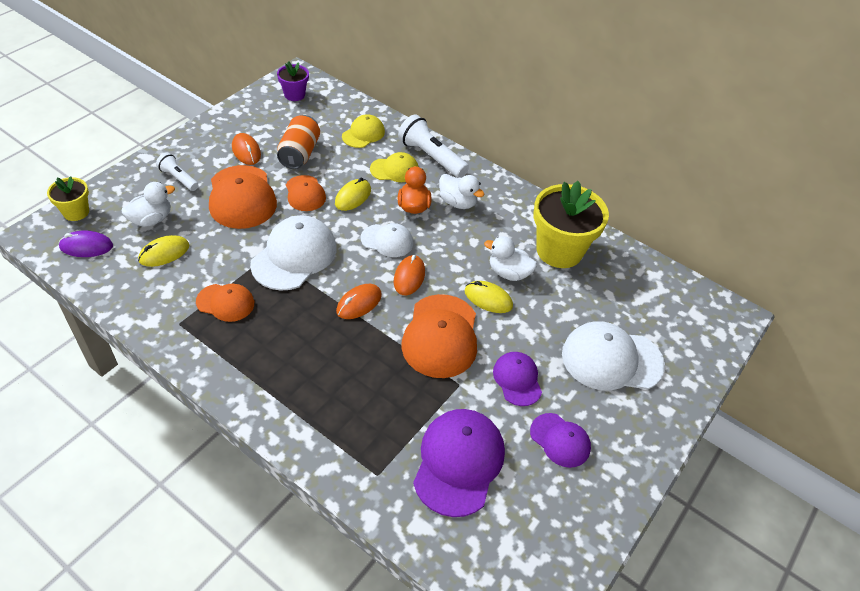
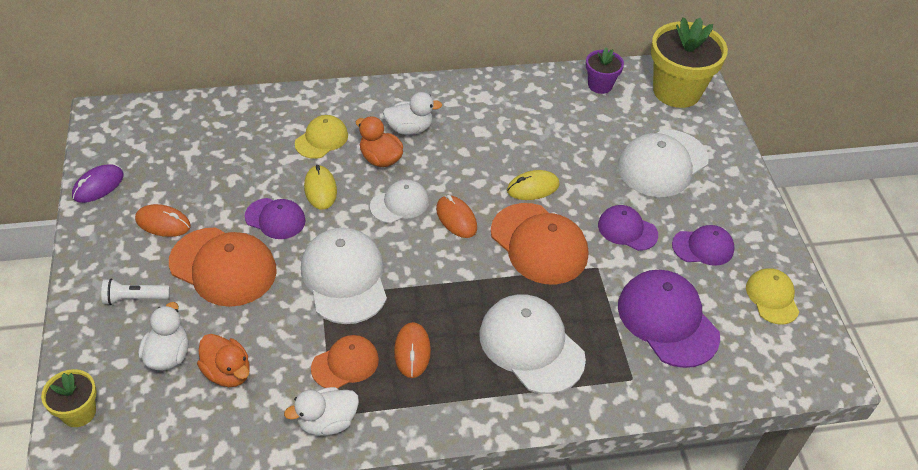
camera: 45 degrees left, 0 degrees up
(86, 246) = (142, 431): purple mouse -> purple mouse (98, 186)
(164, 253) = (227, 372): yellow mouse -> orange duck
(294, 95) = (129, 136): purple flower pot -> purple flower pot (600, 85)
(299, 153) = (217, 187): orange can -> none
(305, 193) = (275, 218): orange cap -> purple cap
(343, 392) = (531, 346): none -> white cap
(359, 303) = (449, 271): orange mouse -> orange mouse (412, 351)
(363, 134) = (249, 127): yellow cap -> yellow cap (772, 297)
(431, 157) = (336, 105): white flashlight -> none
(508, 273) = (520, 156): white duck -> white duck (327, 422)
(559, 250) = (531, 110): yellow flower pot -> yellow flower pot (676, 91)

